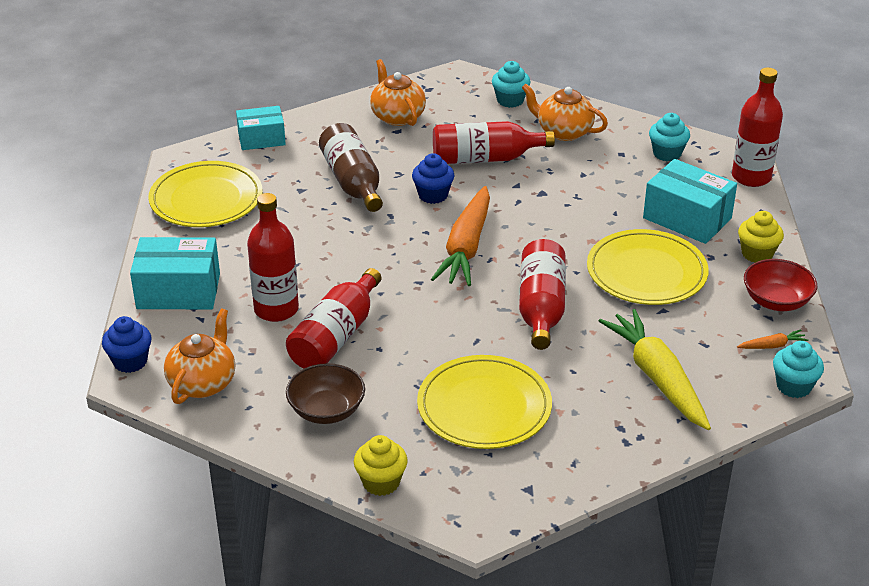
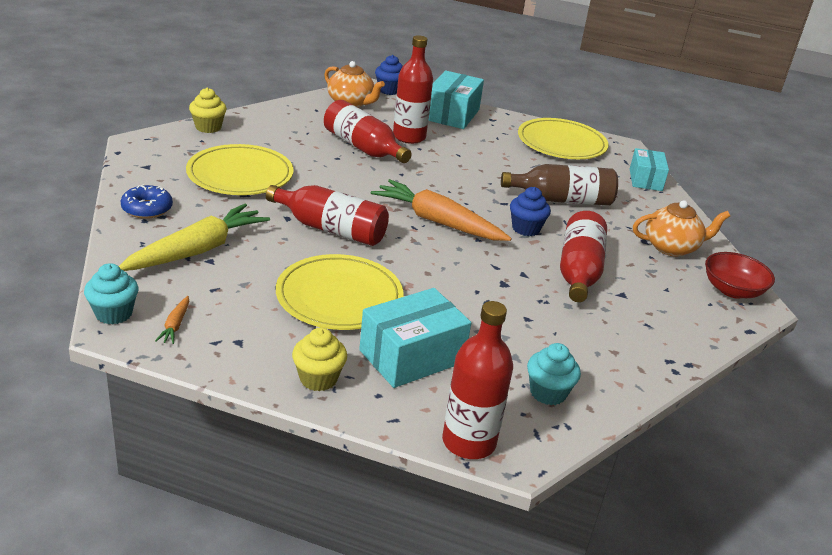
camera: 105 degrees right, 5 degrees down
(326, 410) = (290, 128): brown bowl -> none
(510, 100) = (694, 321): turquoise cupcake -> none
(563, 132) = (618, 334): orange teapot -> none
(617, 445) = (147, 209): none -> blue donut
(657, 378) = (197, 250): yellow carrot -> yellow carrot turned 45 degrees counterclockwise
(776, 301) = (234, 357): red bowl -> red bowl (732, 290)

